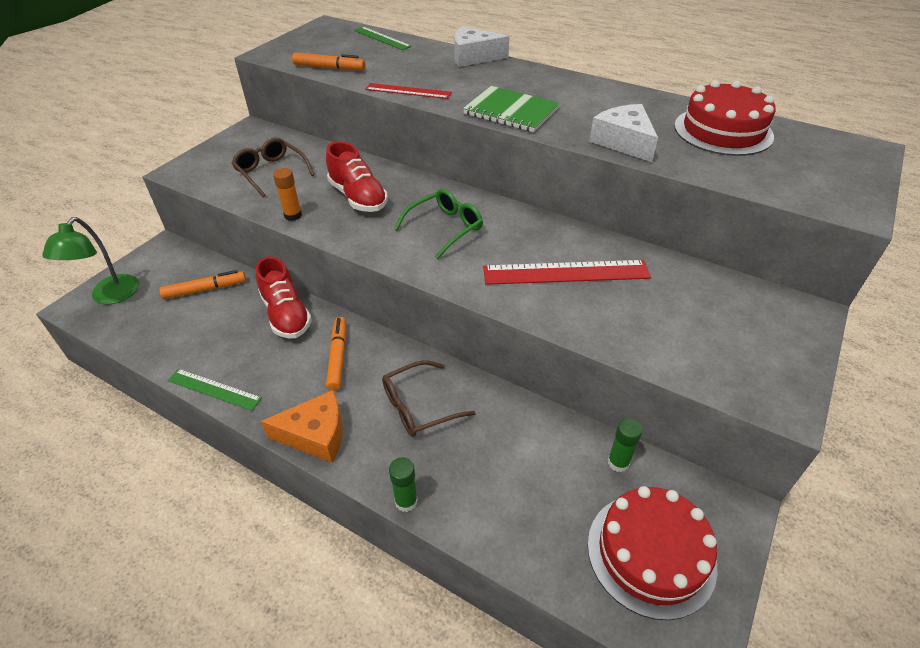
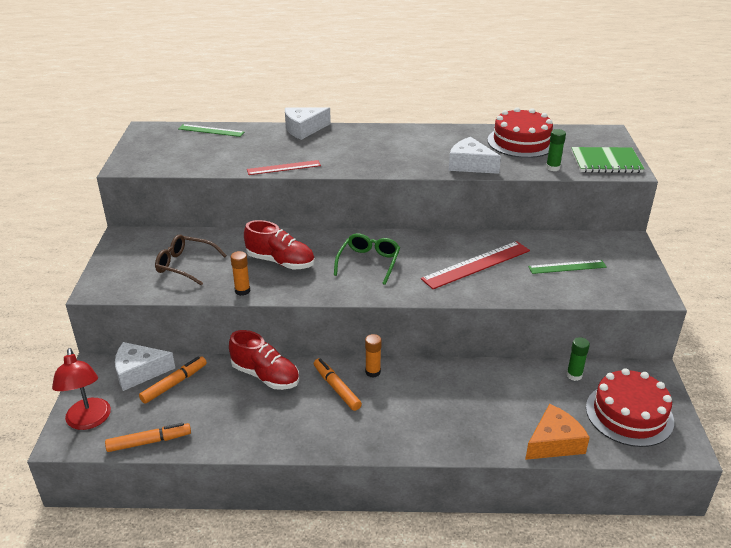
camera: 30 degrees left, 10 degrees down
(110, 296) = (89, 421): green lamp -> red lamp
(189, 266) = (139, 372): none -> white cheese
(214, 389) = (261, 447): green ruler -> green ruler (567, 267)
(315, 434) = (370, 442): orange cheese -> orange cheese (554, 442)
(329, 68) = (196, 165): orange marker -> orange marker (149, 442)
(389, 355) = (373, 372): none -> orange glue stick
(406, 501) = (469, 452): green glue stick -> green glue stick (553, 168)
(418, 406) = (425, 395): brown glasses -> none
(511, 111) = (376, 163): green notebook -> green notebook (606, 162)

